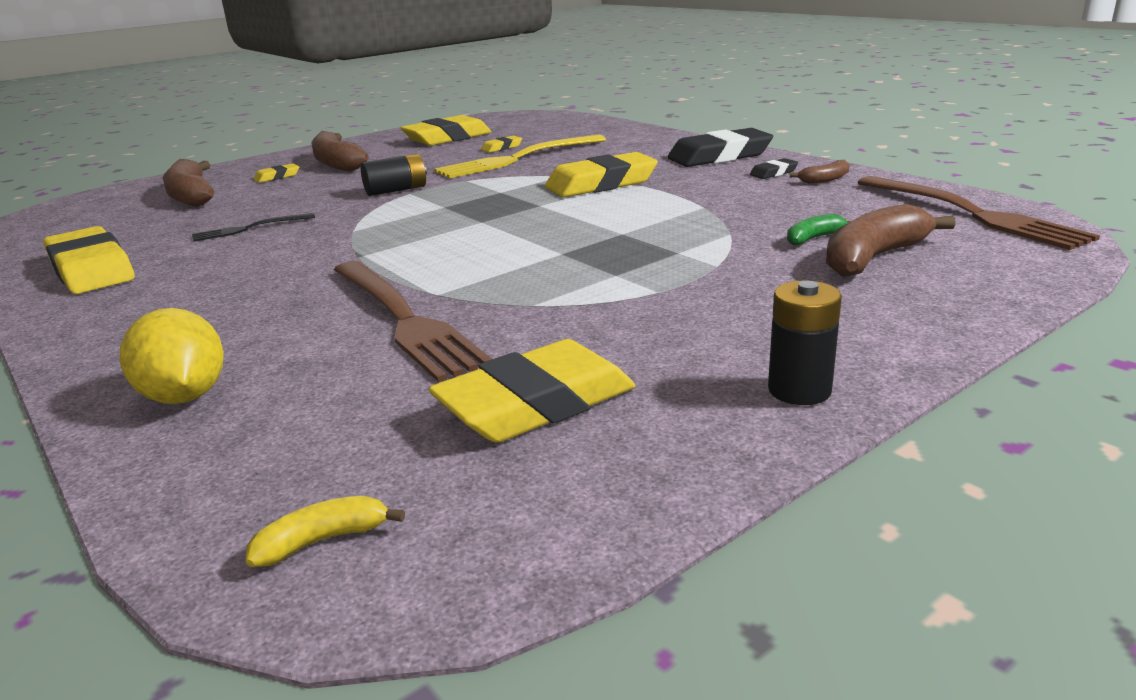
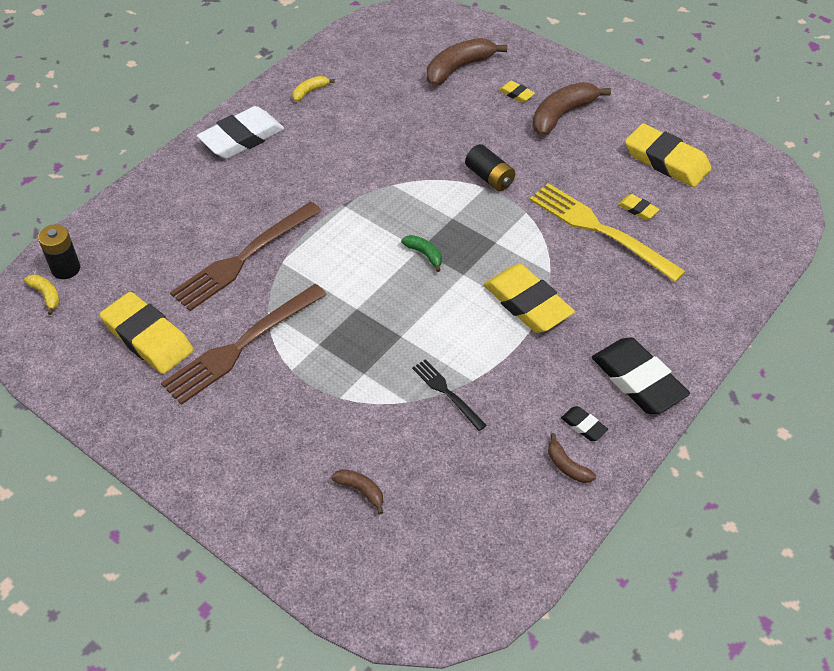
camera: 75 degrees right, 25 degrees up
(91, 270) = (310, 91): yellow eraser -> yellow banana
(117, 318) = (242, 138): none -> white eraser
(184, 396) = (156, 205): yellow lemon -> none
(249, 228) = (390, 130): black fork -> black fork (447, 392)
(799, 390) = (161, 444): black battery -> black battery (66, 269)
(814, 238) = (400, 454): green banana -> green banana (424, 254)
(874, 258) = (361, 491): brown banana -> brown banana, size x0.50
(972, 214) = (474, 570): brown fork -> brown fork (241, 346)

